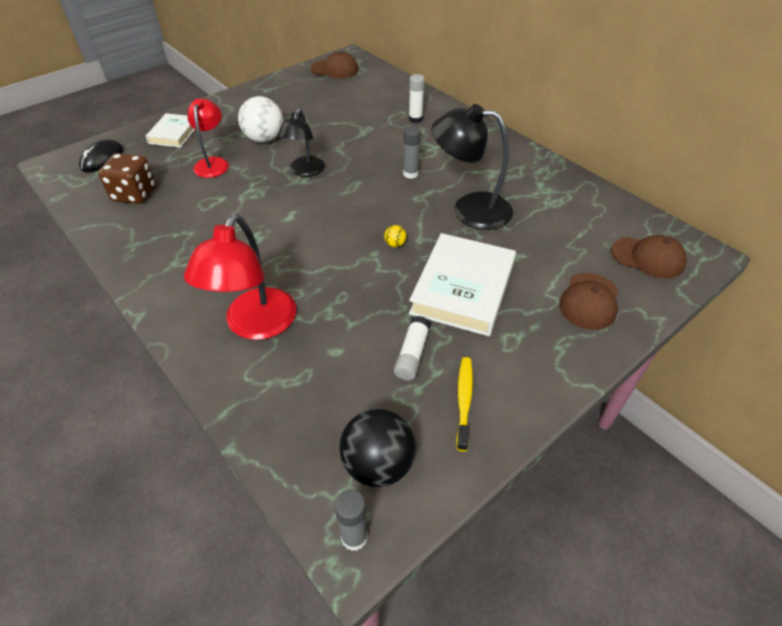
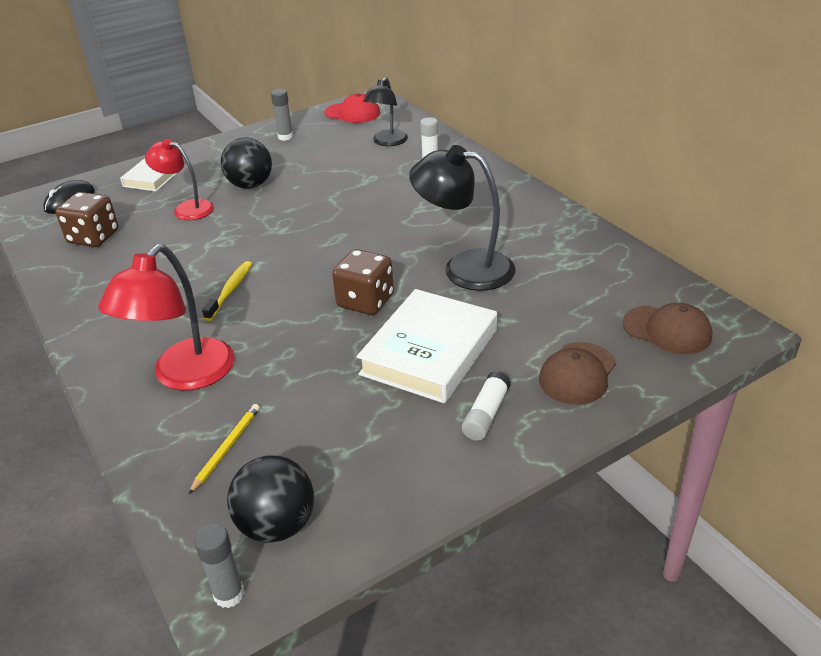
camera: 10 degrees right, 10 degrees down
(213, 163) = (186, 209): red lamp -> red lamp turned 75 degrees counterclockwise
(264, 139) = (250, 185): white ball -> black ball
(304, 171) = (285, 220): black lamp -> black lamp (387, 142)
(312, 393) = (226, 448): none -> yellow pencil
(335, 69) = (352, 113): brown cap -> red cap
(395, 244) = (365, 301): yellow ball -> brown dice
(410, 174) = (406, 227): grey glue stick -> grey glue stick (285, 137)
(412, 354) = (349, 416): white glue stick -> white glue stick (486, 414)
(464, 400) = (394, 468): yellow toothbrush -> yellow toothbrush (230, 290)

